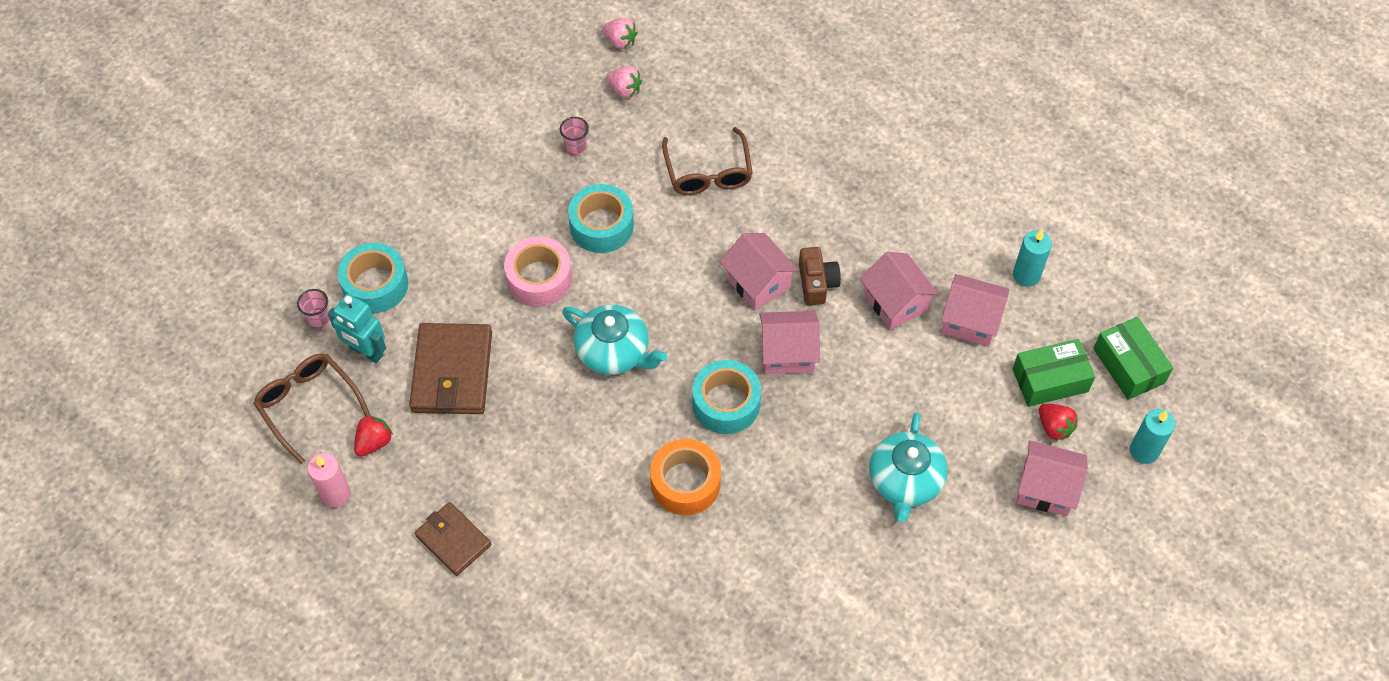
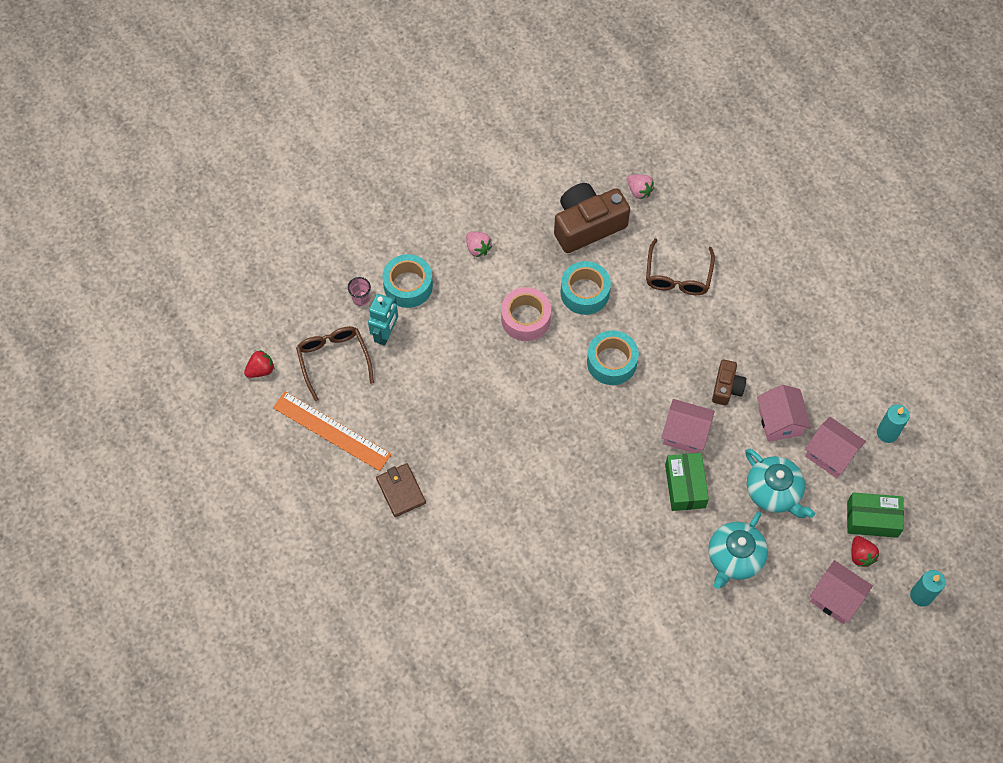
camera: 20 degrees right, 5 degrees up
(335, 494) = (332, 431): pink candle -> orange ruler
(366, 352) = (385, 334): turquoise robot -> turquoise robot turned 120 degrees counterclockwise
(374, 442) = (370, 402): red strawberry -> red strawberry (261, 370)
(452, 372) = (440, 368): brown wallet -> none
(576, 147) = (587, 225): pink cup -> brown camera
(614, 351) = (560, 391): turquoise teapot -> turquoise teapot (774, 492)
(620, 41) = (650, 151): pink strawberry -> pink strawberry (478, 248)
(685, 483) = (576, 505): orange tape -> none
(726, 403) = (626, 456): turquoise tape -> turquoise tape (611, 362)
(757, 282) = (683, 373): pink house -> none
(1128, 366) = (937, 528): green box -> green box (685, 486)

